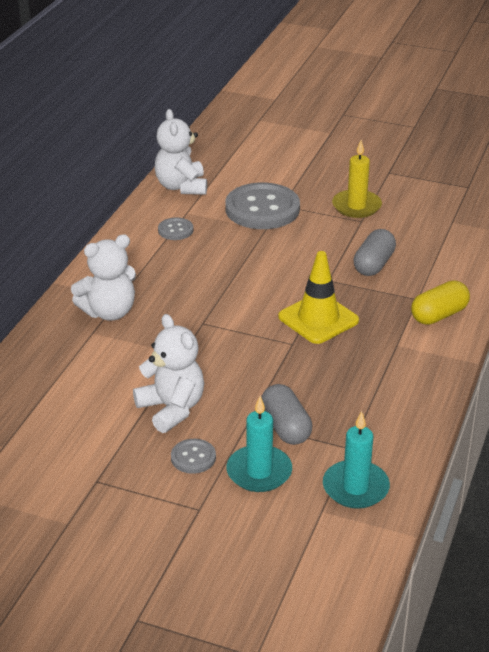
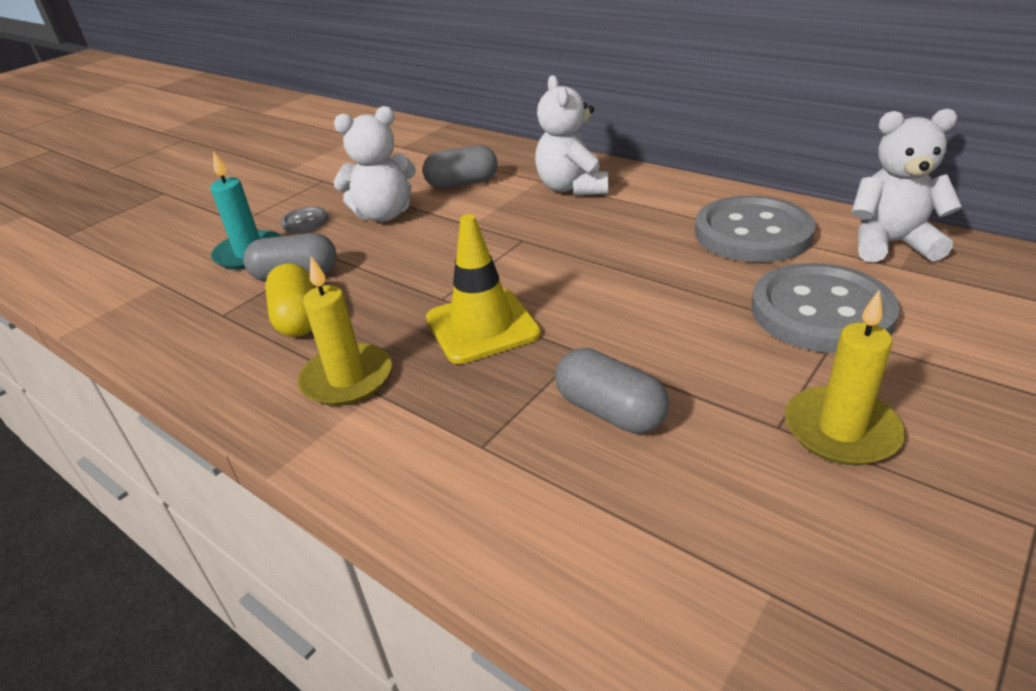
camera: 110 degrees right, 0 degrees up
(102, 376) = (462, 183): none -> grey capsule
(175, 230) = (752, 233): grey button -> grey button, size x2.16
(355, 487) = (163, 308): turquoise candle -> none
(391, 359) = (347, 379): none -> yellow candle
(439, 315) = (419, 462): yellow capsule -> yellow capsule (298, 318)

